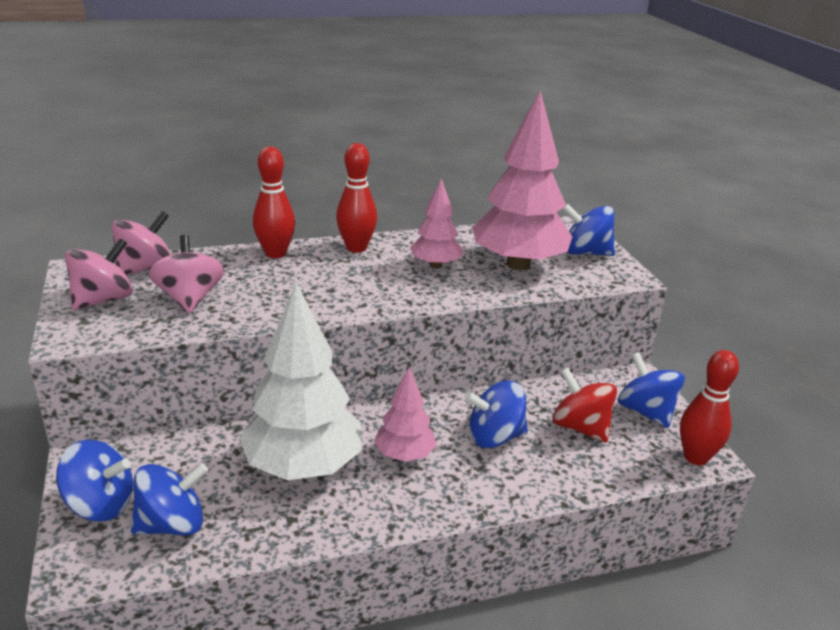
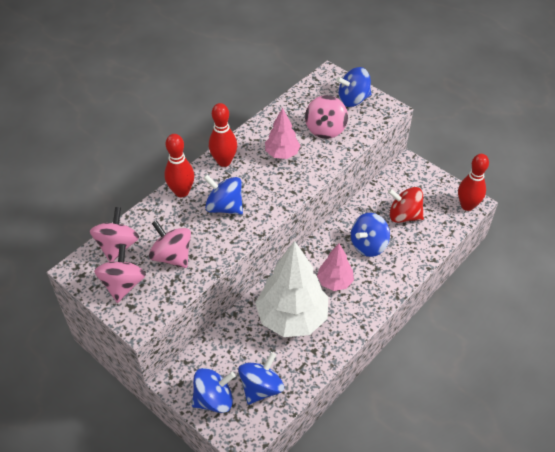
camera: 30 degrees left, 20 degrees up
(518, 264) = (325, 129): pink tree -> pink spinning top
(645, 411) = (427, 187): blue spinning top -> blue spinning top (224, 207)

